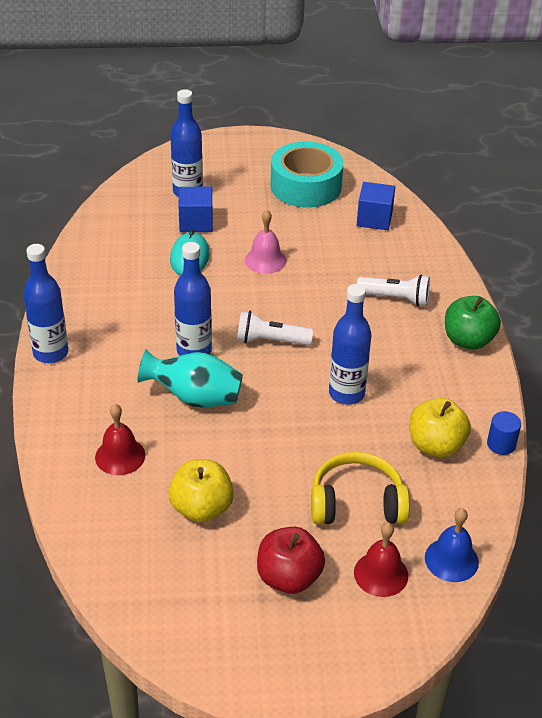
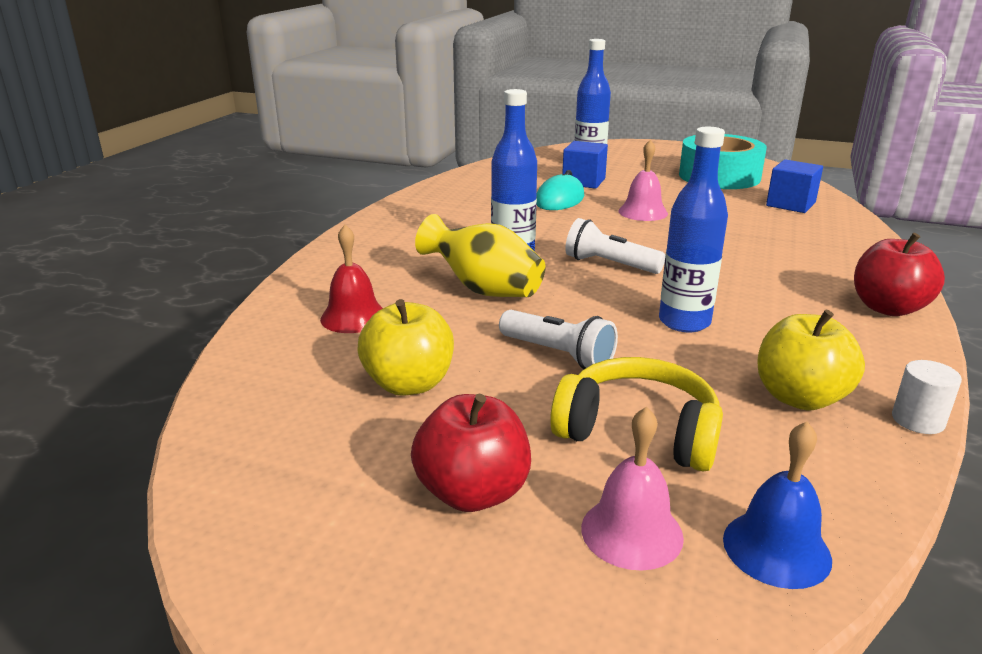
camera: 25 degrees right, 15 degrees down
(50, 353) = (359, 233): blue bottle -> none
(195, 398) = (484, 290): turquoise vase -> yellow vase
(381, 574) = (631, 532): red bell -> pink bell
(395, 298) = (793, 259): white flashlight -> white flashlight (558, 354)
(468, 340) = (888, 308): green apple -> red apple
(501, 444) = (918, 420): blue cylinder -> white cylinder

